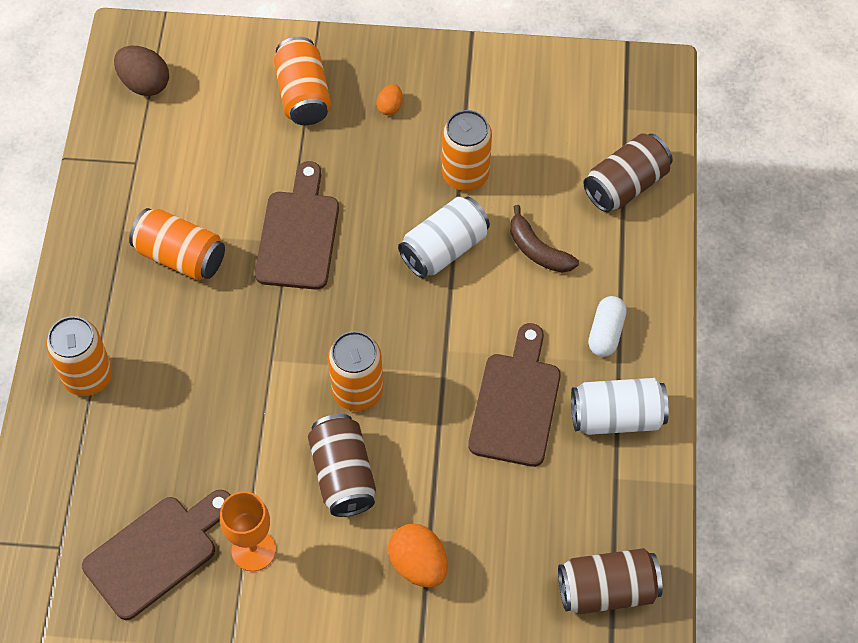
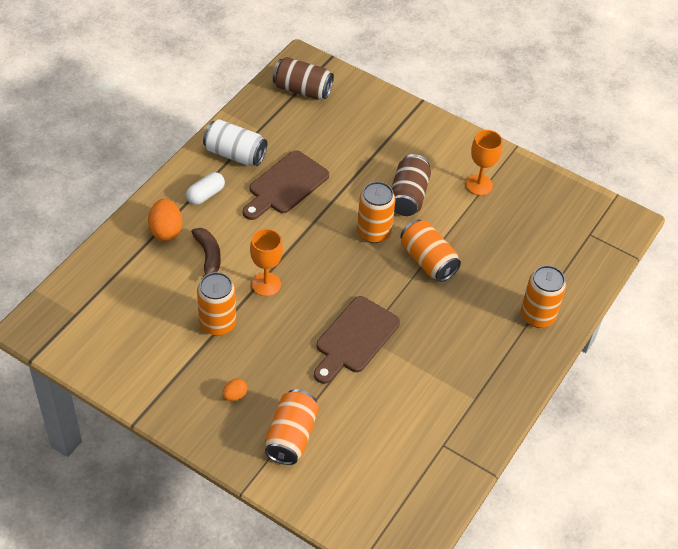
camera: 155 degrees left, 10 degrees down
(145, 83) = (406, 507): brown egg -> none
(156, 553) = (534, 207): brown cutting board -> none
(180, 256) = (442, 361): orange can -> orange can (428, 260)
(418, 564) = (392, 140): orange egg -> orange egg (166, 230)
(444, 249) = (266, 284): white can -> orange goblet
(626, 185) = (120, 267): brown can -> none

